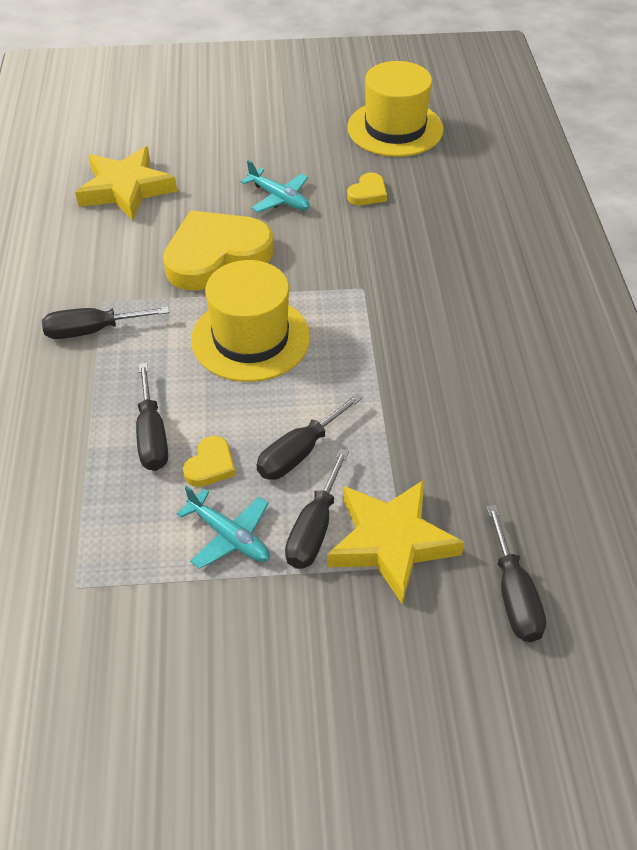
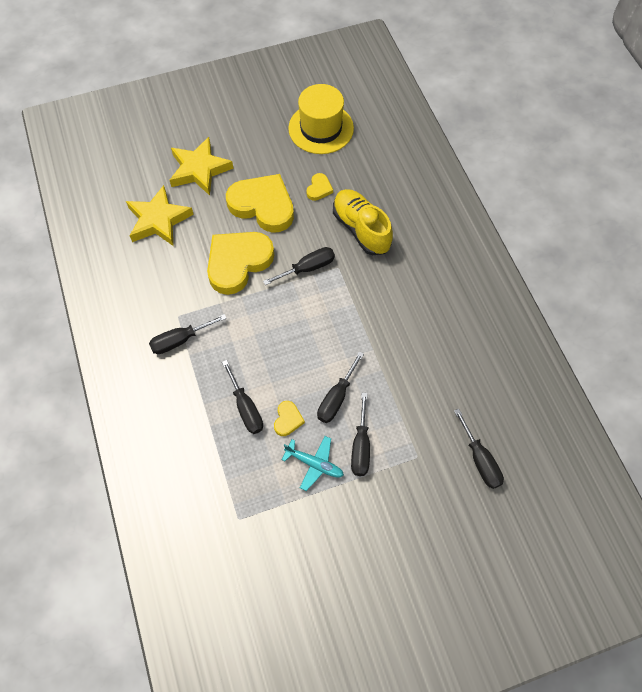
camera: 15 degrees left, 15 degrees up
(251, 338) = (281, 322): yellow hat -> none
(279, 198) = (263, 206): turquoise plane -> yellow heart
(316, 280) = (308, 268): none -> black screwdriver
(391, 542) = (405, 444): yellow star -> yellow star (199, 170)
(414, 249) = (361, 229): none -> yellow shoe

